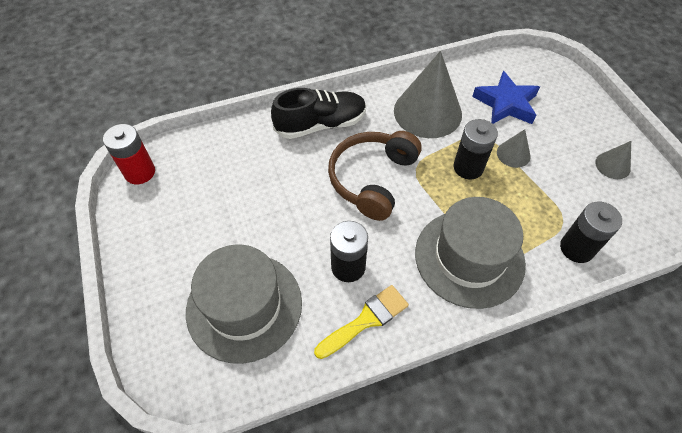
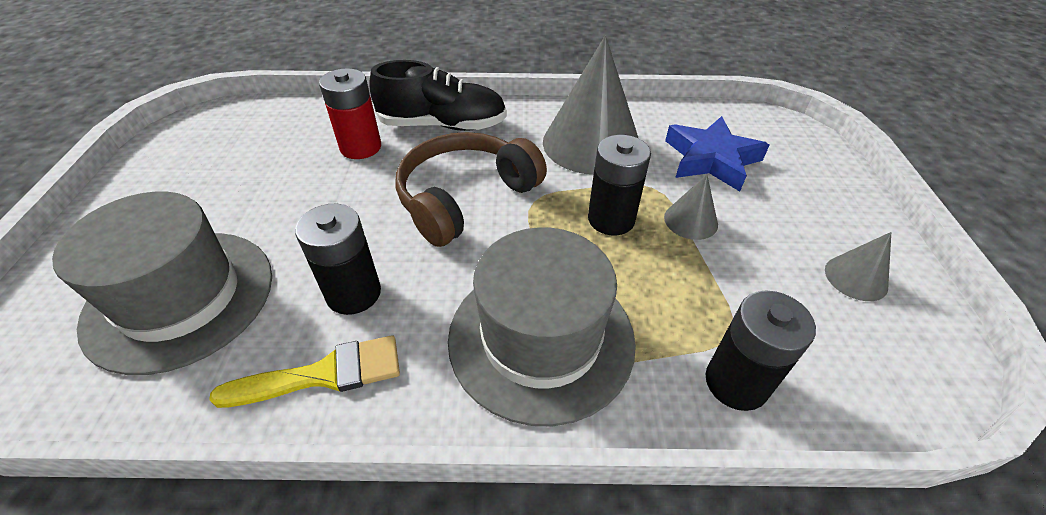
camera: 20 degrees right, 10 degrees down
(140, 172) = (201, 121): red battery -> red battery (360, 147)

